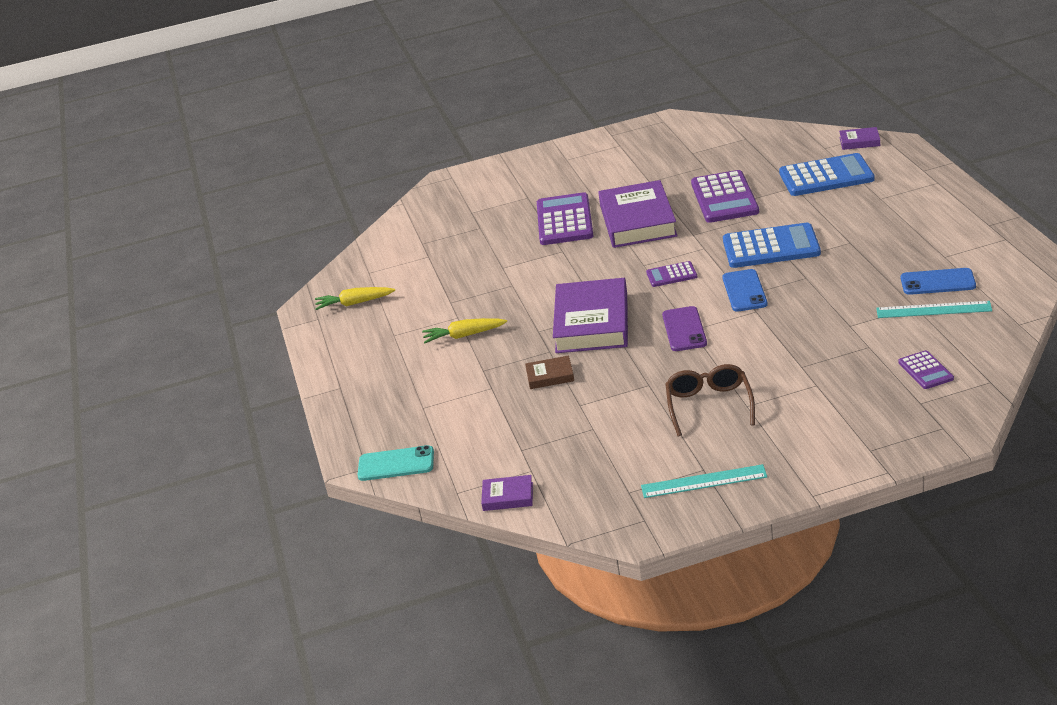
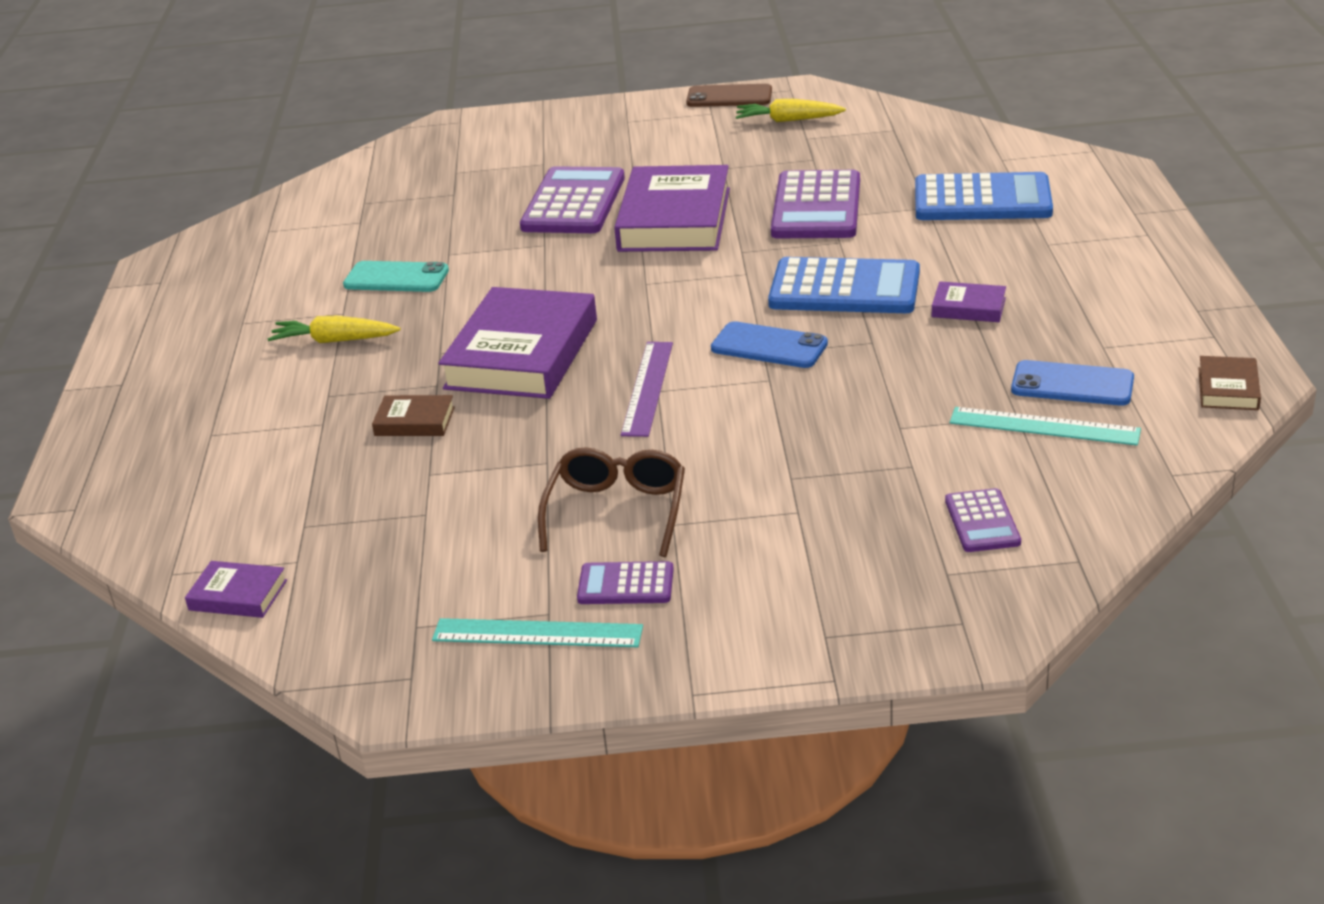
camera: 10 degrees right, 0 degrees up
(354, 303) = (221, 269): yellow carrot -> yellow carrot (788, 120)
(396, 464) = (118, 511): turquoise phone -> turquoise phone (396, 278)
(625, 132) = (729, 97): none -> brown phone
(671, 275) = (677, 304): purple calculator -> purple calculator (625, 584)
(684, 329) = (647, 388): purple phone -> purple ruler
(744, 291) = (769, 346): blue phone -> blue phone turned 75 degrees counterclockwise
(859, 141) = (1058, 158): purple book -> purple book (968, 307)
(1028, 269) = (1228, 389): none -> brown book

